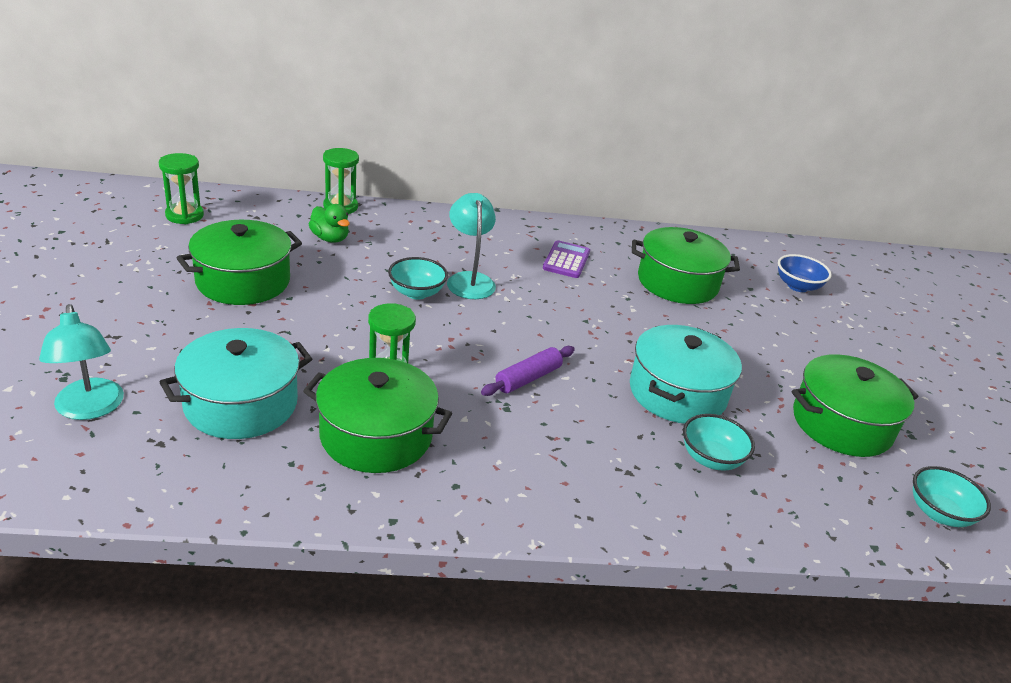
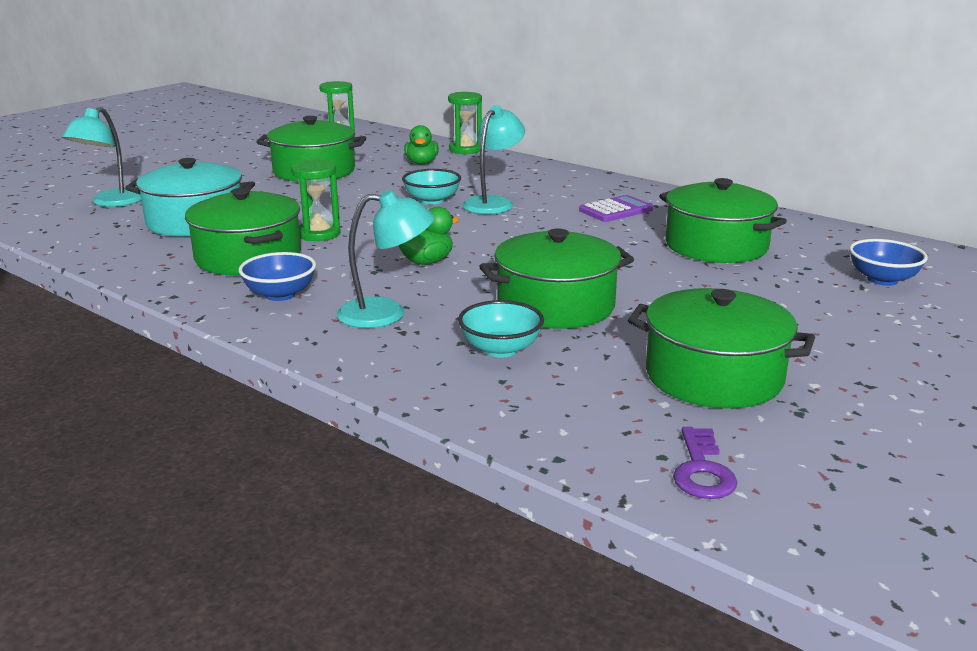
camera: 45 degrees right, 10 degrees down
(480, 473) = (280, 294): none -> blue bowl
(528, 378) = (427, 262): purple rolling pin -> green duck
(590, 457) = (386, 314): none -> turquoise lamp
(677, 393) = (556, 305): turquoise pot -> green pot
(939, 513) = (702, 470): turquoise bowl -> purple key

